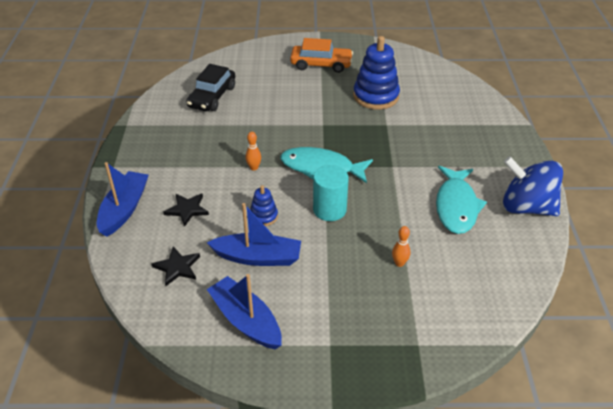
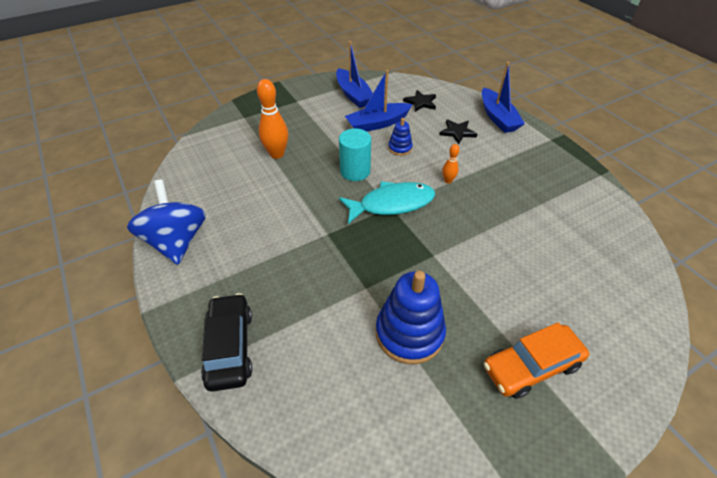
camera: 150 degrees right, 5 degrees up
(212, 97) = (580, 240): black car -> black car (230, 347)
(246, 320) = (353, 95): blue boat -> blue boat turned 45 degrees clockwise
(399, 263) = (277, 154): orange bowling pin -> orange bowling pin, size x1.93
(456, 206) = (247, 215): turquoise fish -> none
(526, 207) = (177, 241): blue spinning top -> blue spinning top turned 105 degrees counterclockwise

